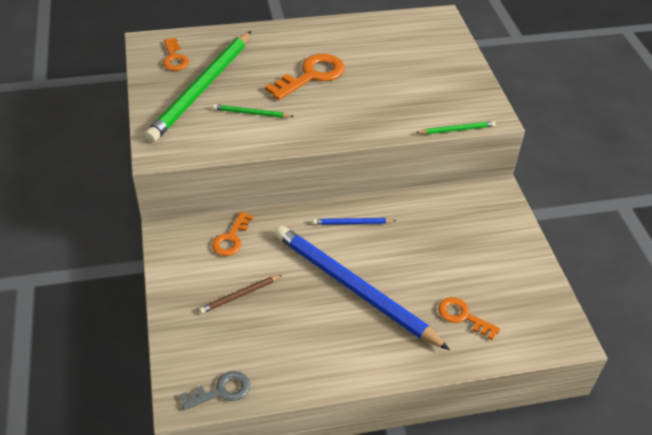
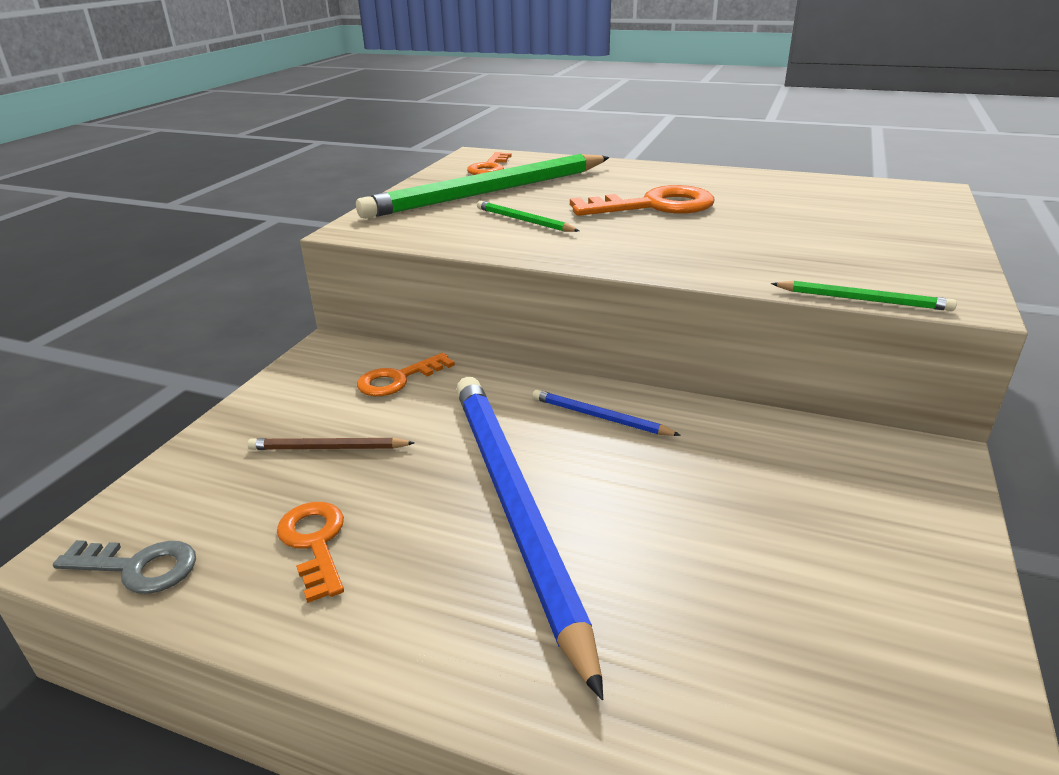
camera: 35 degrees right, 15 degrees down
(463, 316) = (698, 648): orange key -> orange key (315, 543)

